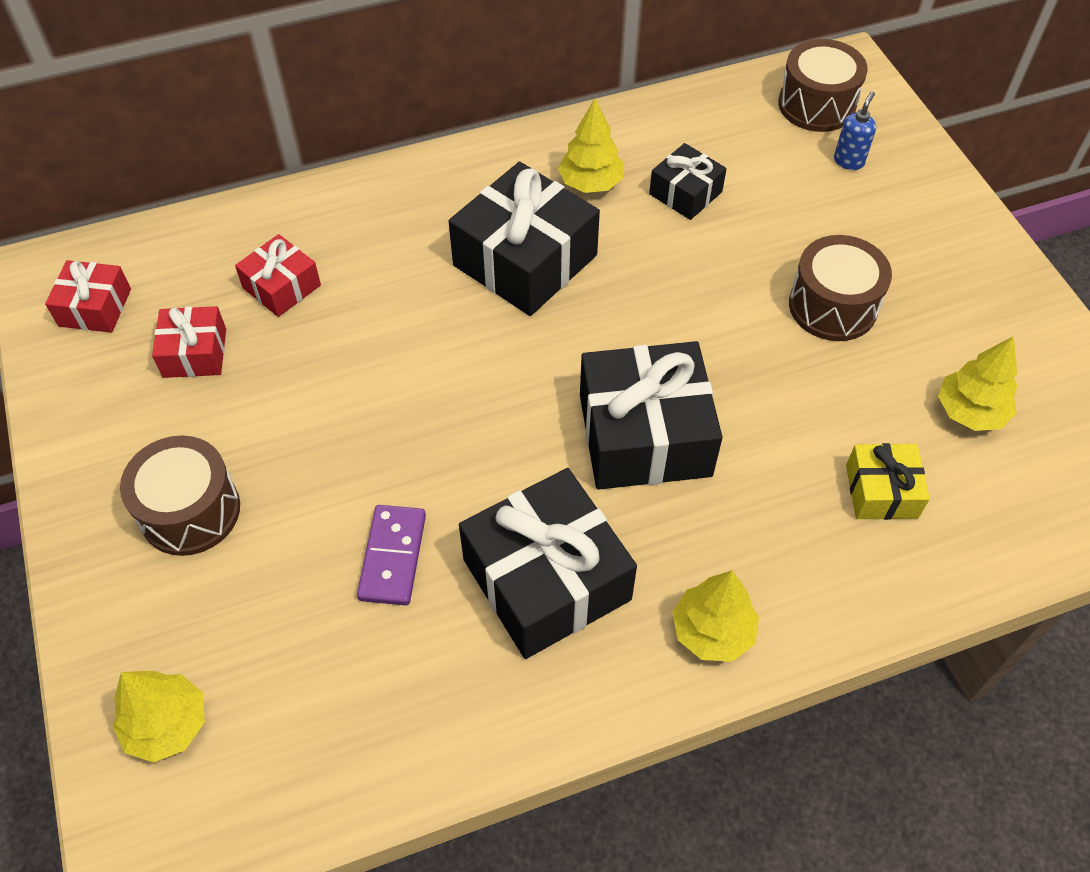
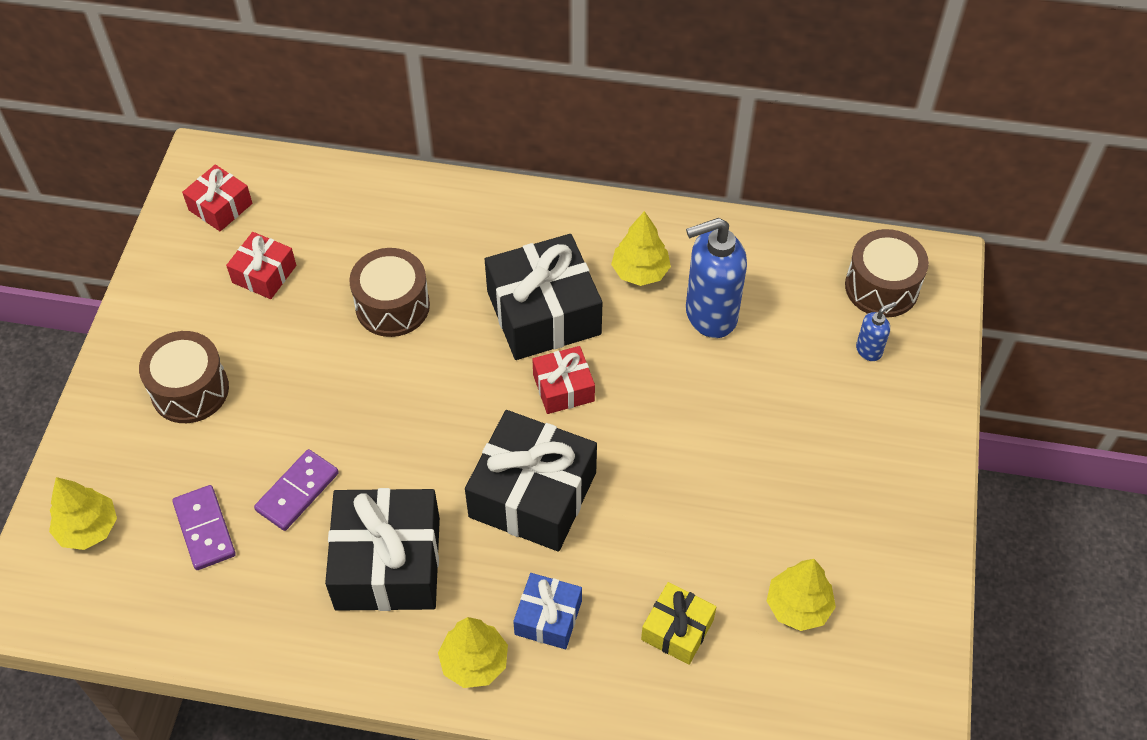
camera: 30 degrees right, 0 degrees up
(281, 286) = (354, 250): red gift -> red gift (563, 388)
(313, 651) = (205, 529): none -> purple domino
(685, 193) = (710, 315): black gift -> blue soap dispenser
(751, 546) = (548, 617): none -> blue gift
(832, 306) = (756, 466): brown drum -> brown drum (392, 306)

